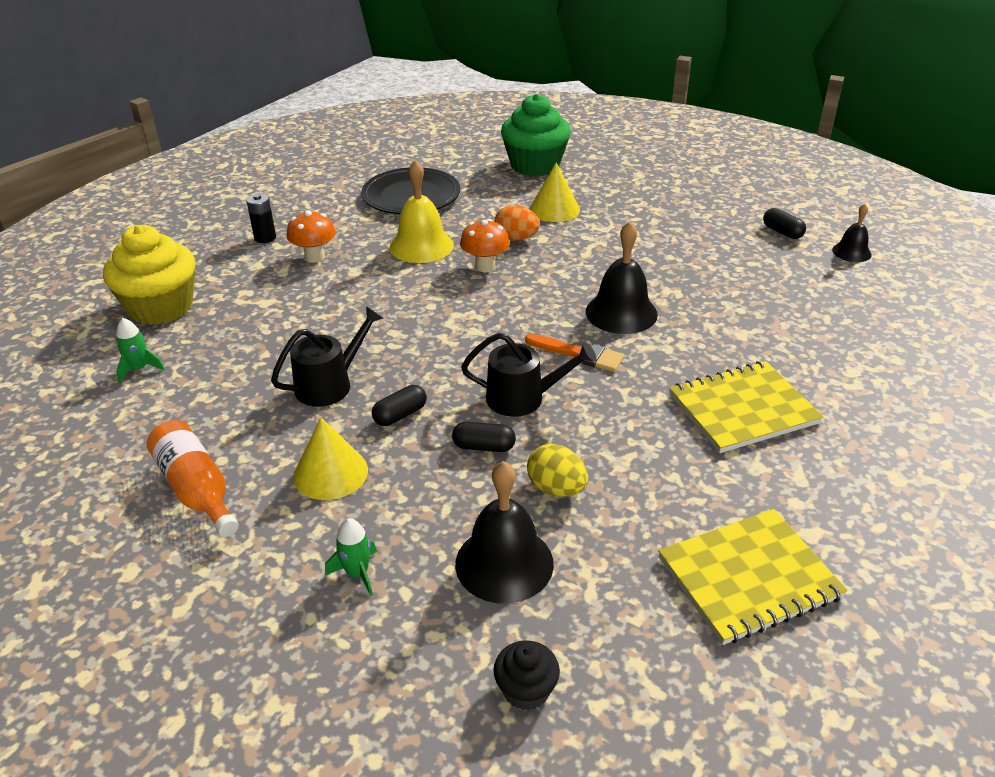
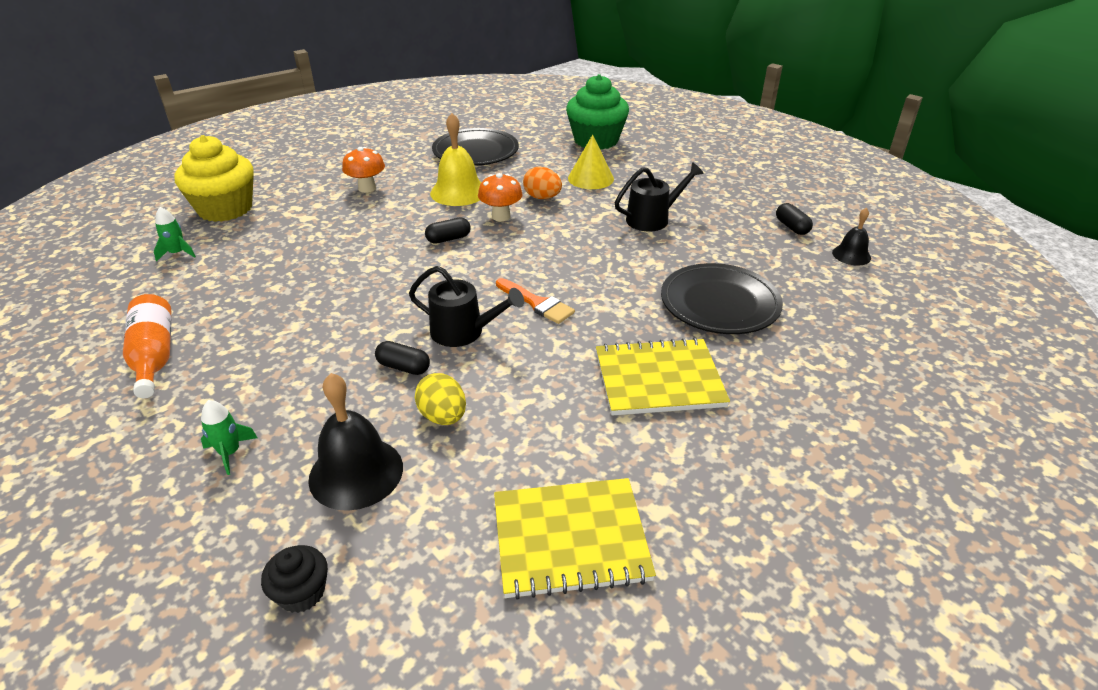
camera: 15 degrees right, 0 degrees up
(265, 238) = (338, 168): black battery -> none
(329, 385) = (311, 291): black watering can -> black watering can (652, 219)
(330, 473) = (264, 363): yellow cone -> none
(400, 415) = (351, 327): black capsule -> black capsule (448, 239)
(621, 313) = (596, 274): black bell -> none
(757, 322) = (719, 303): none -> black plate

